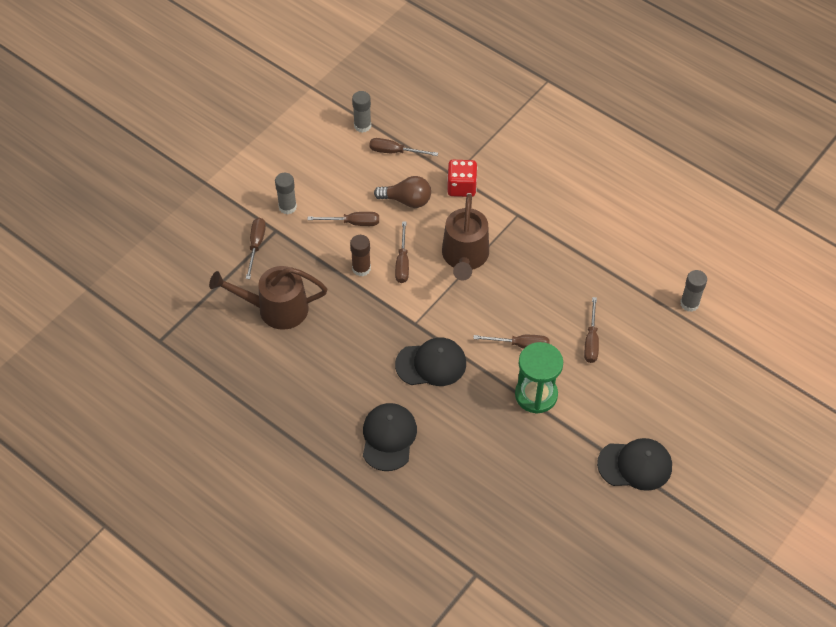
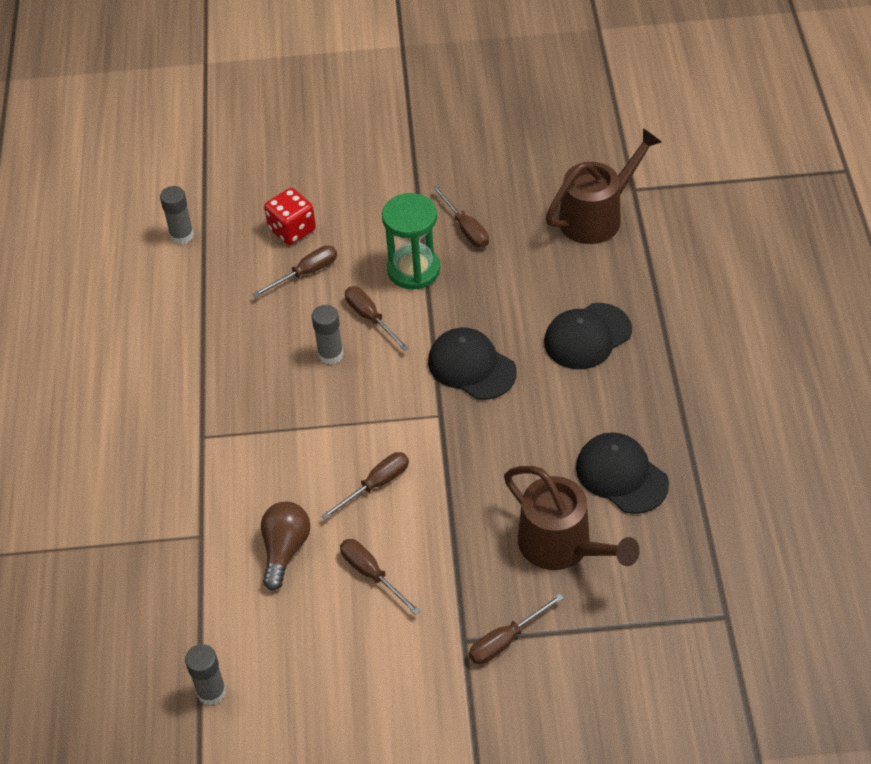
camera: 130 degrees left, 5 degrees down
(287, 207) = (418, 659): grey glue stick -> grey glue stick (330, 354)
(361, 268) = (424, 514): brown glue stick -> none
(395, 152) = (221, 621): brown screwdriver -> brown screwdriver (466, 228)
(407, 200) = (285, 550): brown light bulb -> brown light bulb turned 45 degrees clockwise
(461, 187) = (212, 514): red dice -> red dice (292, 230)
(465, 257) = (309, 438): brown watering can -> brown watering can (596, 216)
(635, 465) = (407, 164): black cap -> black cap (621, 475)

